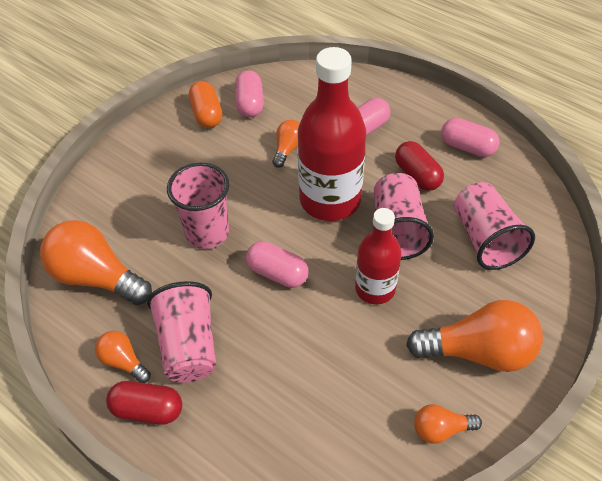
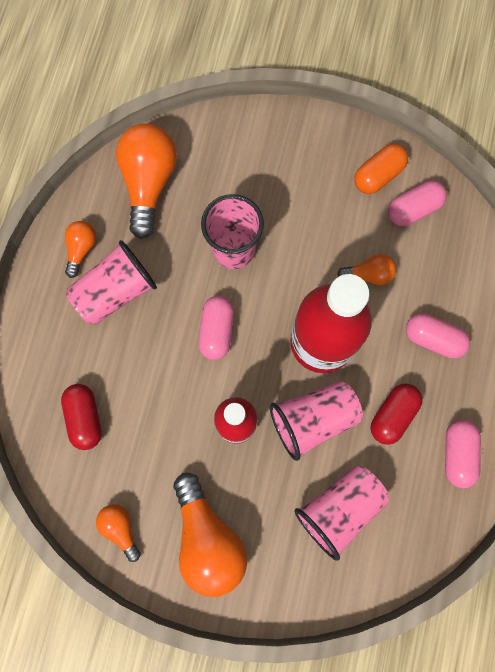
camera: 65 degrees right, 25 degrees up
(147, 410) = (49, 290): red capsule -> red capsule (85, 418)

